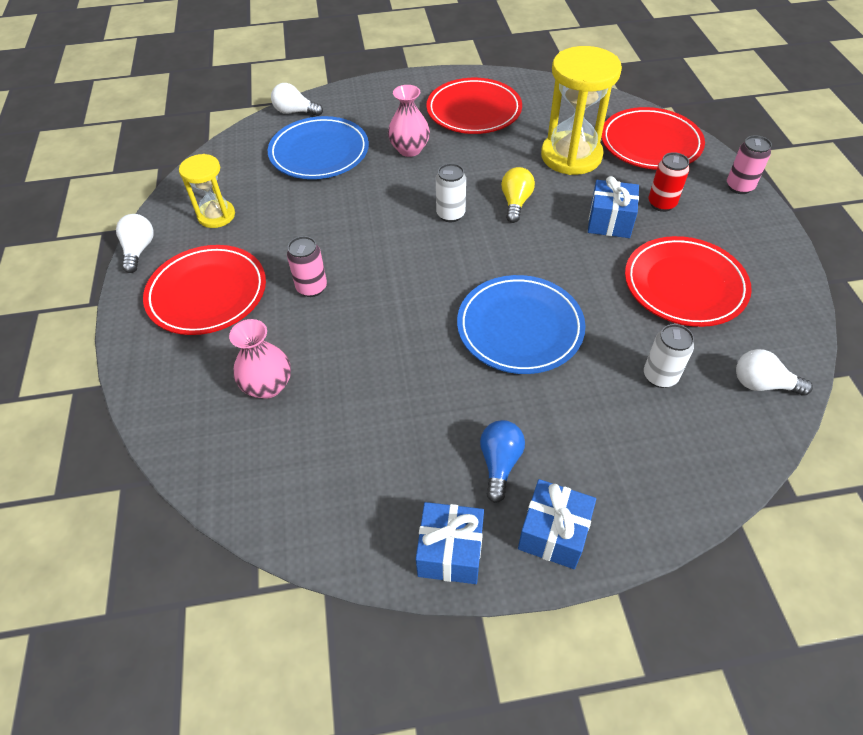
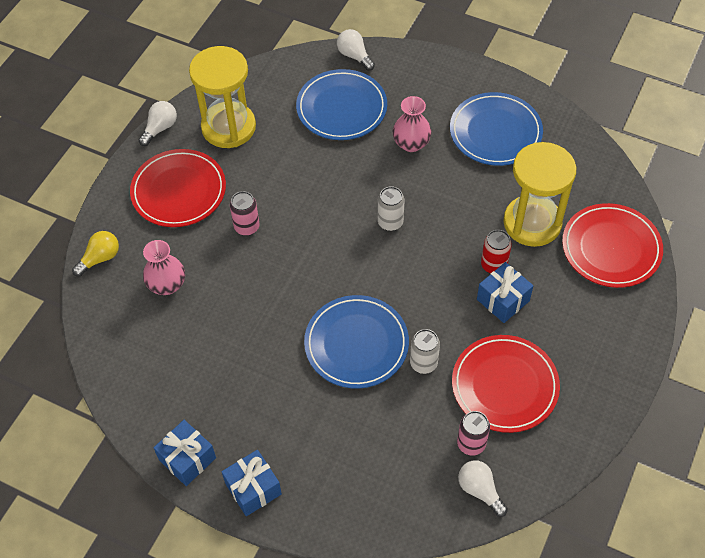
camera: 35 degrees right, 5 degrees up
(216, 215) = (228, 127): yellow hourglass -> yellow hourglass, size x1.73
(474, 110) = (495, 132): red plate -> blue plate
(499, 463) = (260, 427): blue light bulb -> none
(515, 203) = (447, 241): yellow light bulb -> yellow light bulb (100, 258)
(660, 376) = (416, 439): white can -> white can (423, 363)
(661, 204) = (560, 309): red can -> red can (493, 265)
(739, 187) = (641, 332): pink can -> pink can (471, 444)

